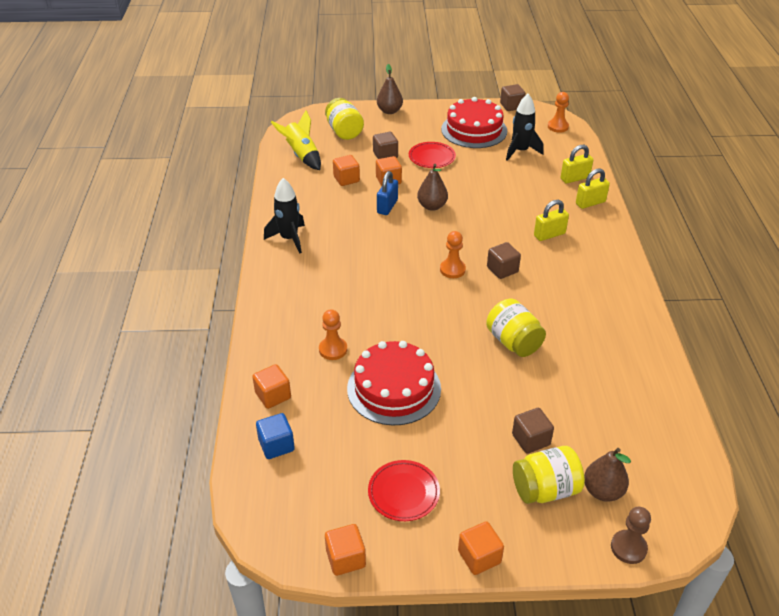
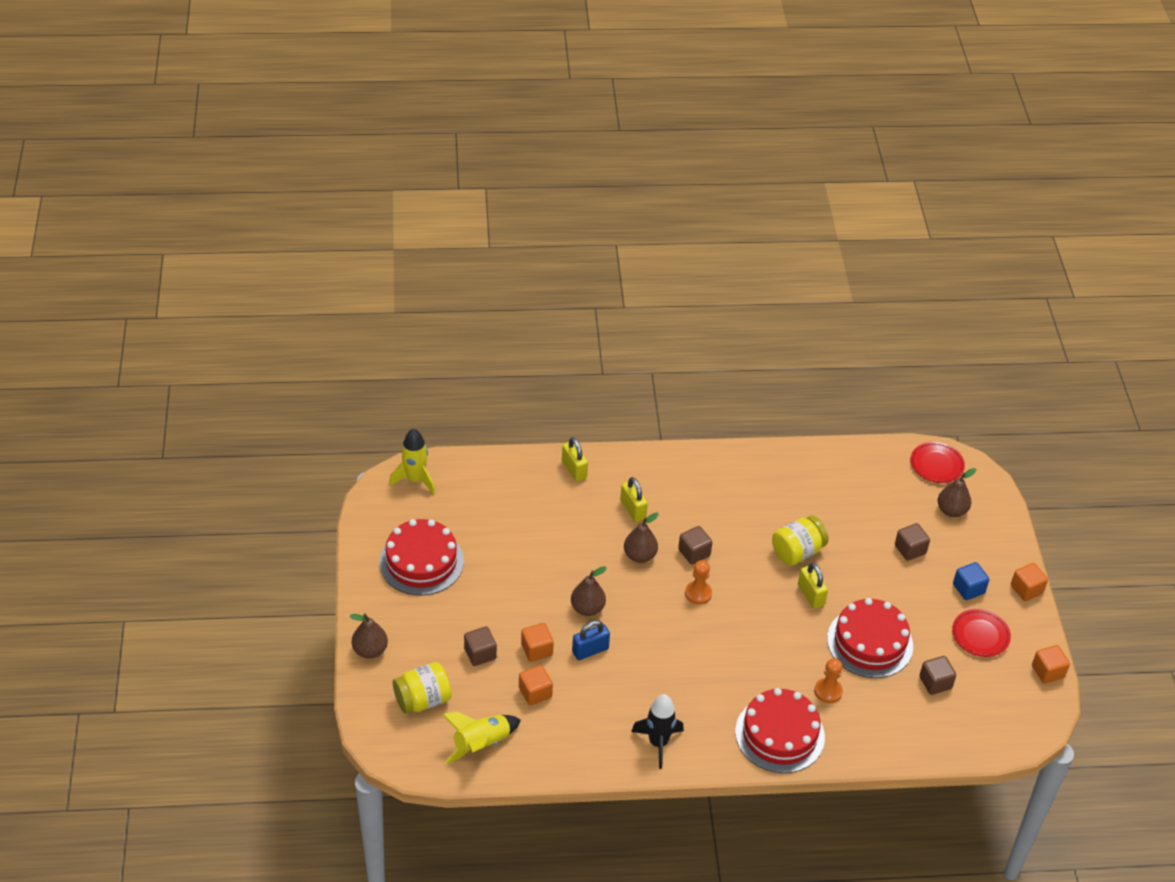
camera: 95 degrees left, 5 degrees up
(273, 395) = (894, 735): orange cube -> none
(276, 445) = (951, 727): blue cube -> blue cube (968, 589)
(287, 311) = (779, 734): none -> red cake
(387, 206) = (590, 650): blue padlock -> blue padlock turned 45 degrees counterclockwise
(432, 157) = (485, 606): red plate -> red plate (936, 465)
(494, 236) = (640, 555): none -> brown pear
(511, 106) = (362, 520): brown cube -> brown cube (935, 682)
(520, 151) = (471, 520): black rocket -> none
(545, 489) = (957, 545): yellow jar -> none
(558, 127) = (415, 479): orange pawn -> yellow rocket
(575, 178) = (527, 477): yellow padlock -> yellow padlock (810, 595)
(628, 548) = (998, 503): brown pawn -> none

